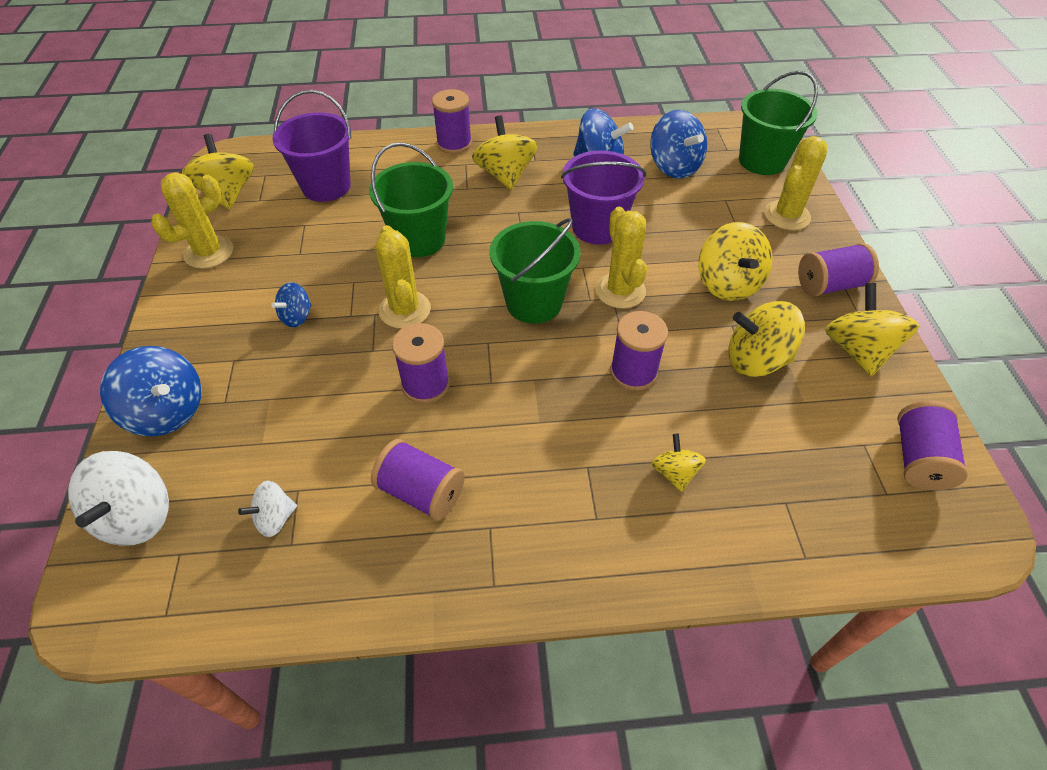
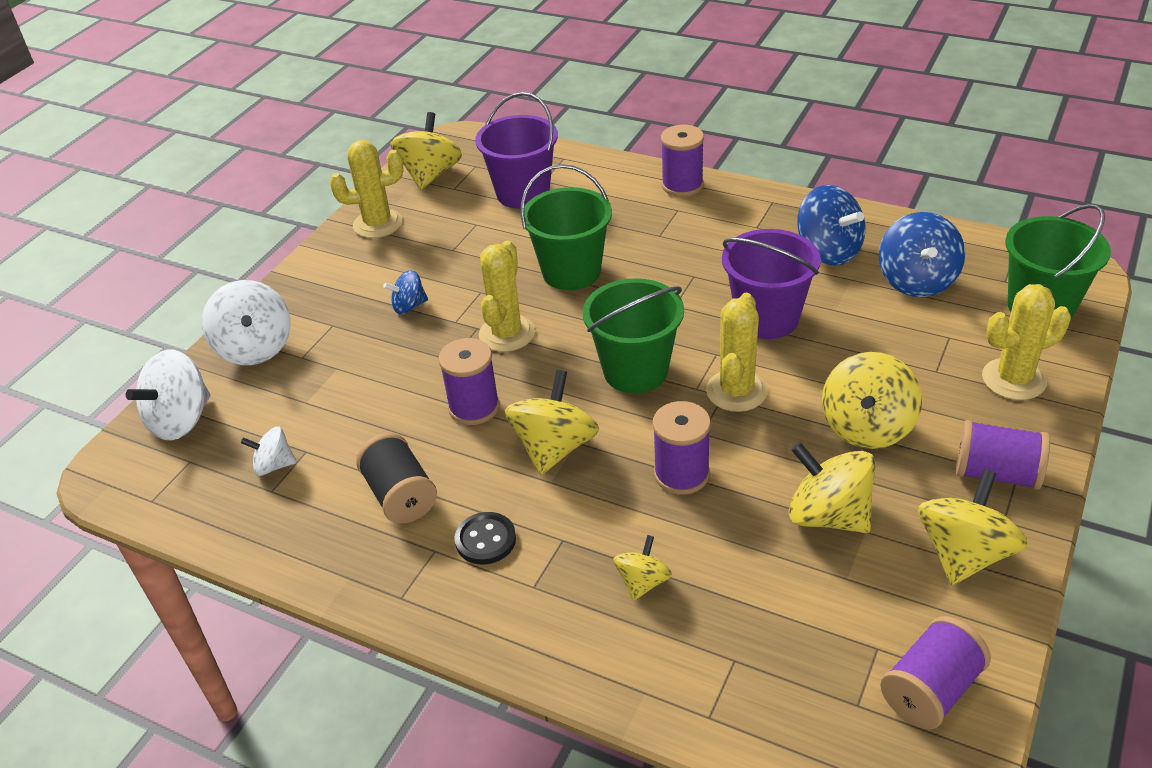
camera: 35 degrees right, 10 degrees down
(167, 411) = (255, 348): blue spinning top -> white spinning top
(421, 492) = (400, 495): purple spool -> black spool
(505, 175) = (710, 234): yellow spinning top -> yellow spinning top (554, 448)
(526, 497) = (485, 540): none -> black button

